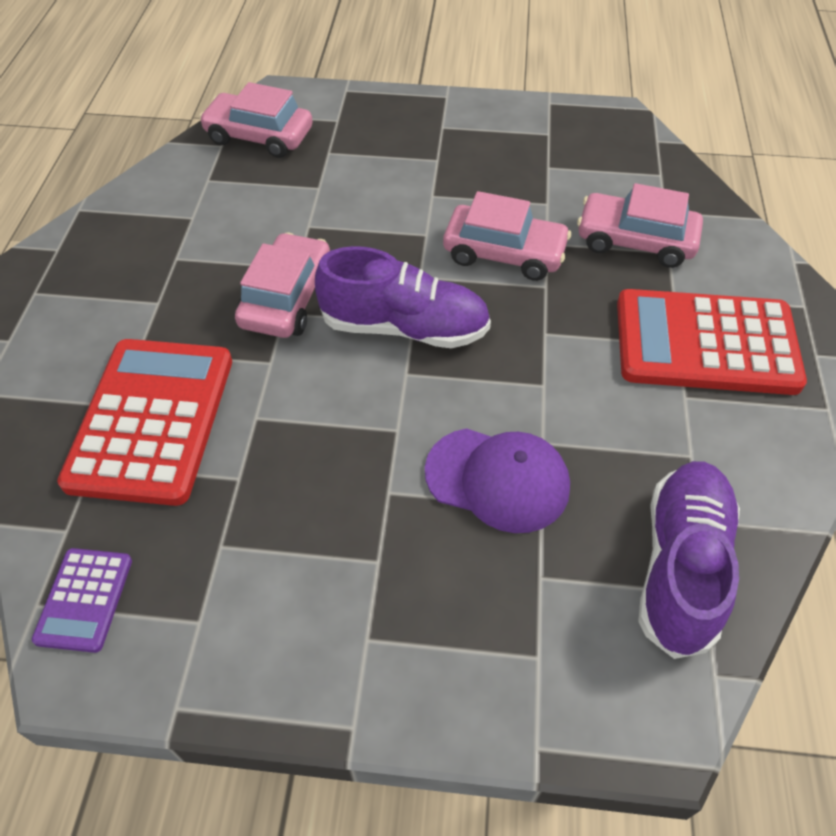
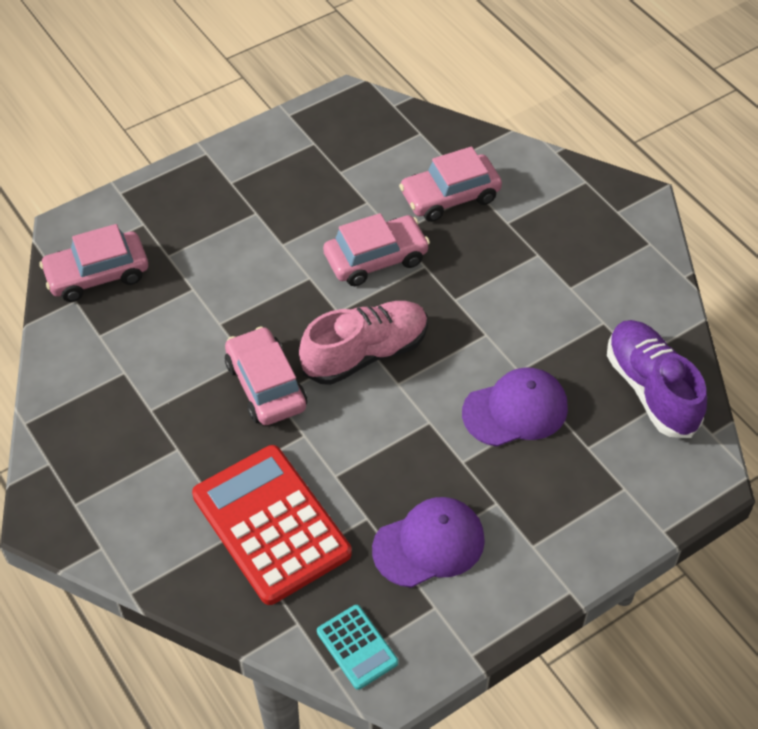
camera: 40 degrees left, 0 degrees up
(84, 600) = (357, 647): purple calculator -> turquoise calculator
(265, 550) = (429, 544): none -> purple cap
(405, 327) = (365, 353): purple shoe -> pink shoe
(705, 343) = (553, 244): red calculator -> none

